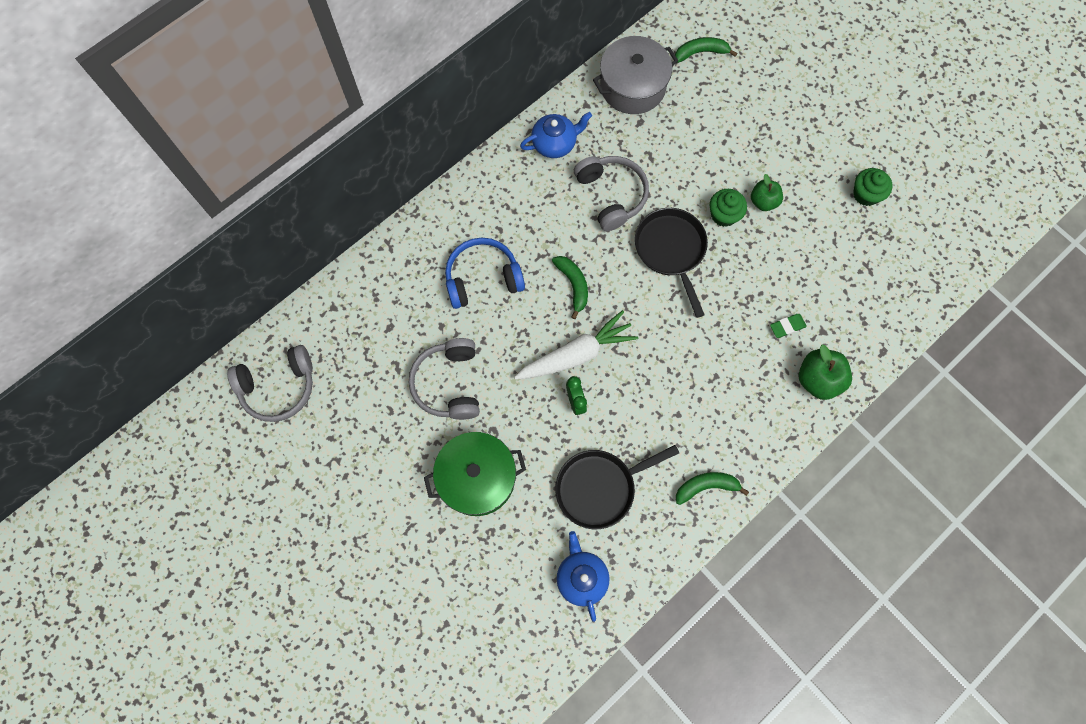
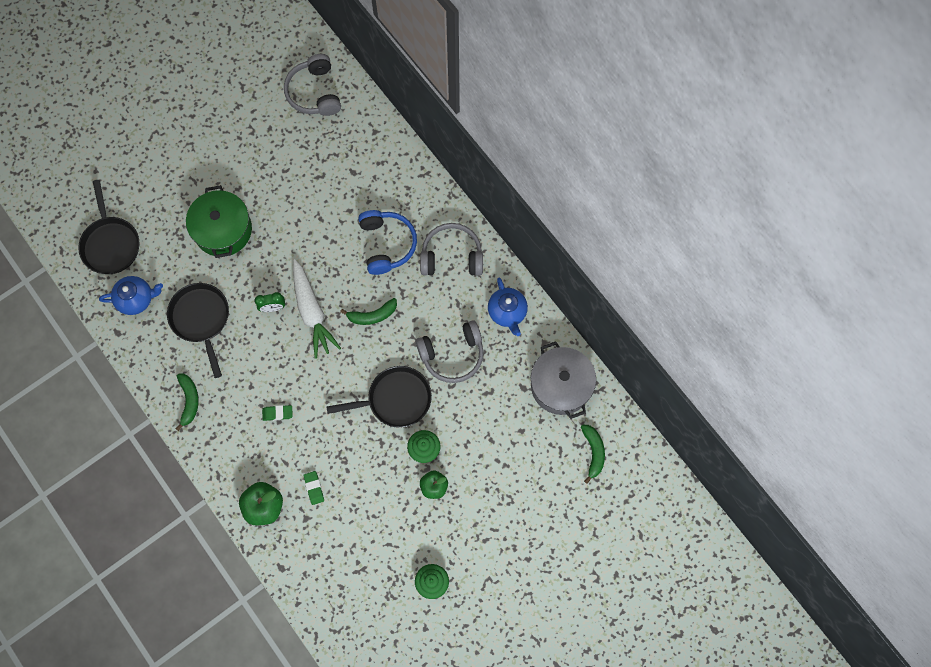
camera: 95 degrees right, 0 degrees up
(448, 383) = (300, 213): grey headphones -> grey headphones (451, 256)
(507, 627) = (111, 244): none -> black pan
(706, 378) = (277, 413): none -> green eraser

